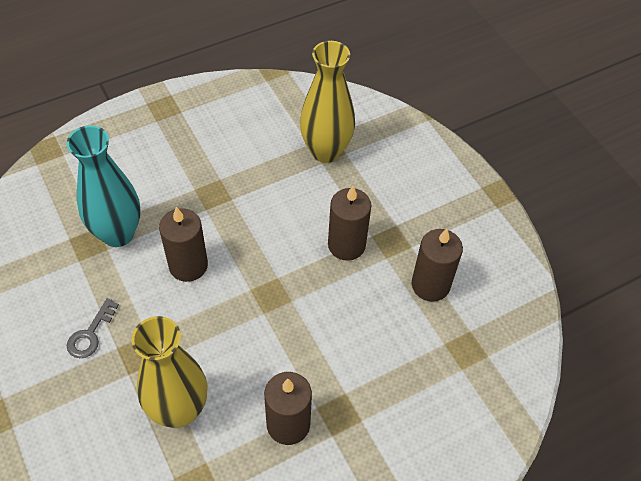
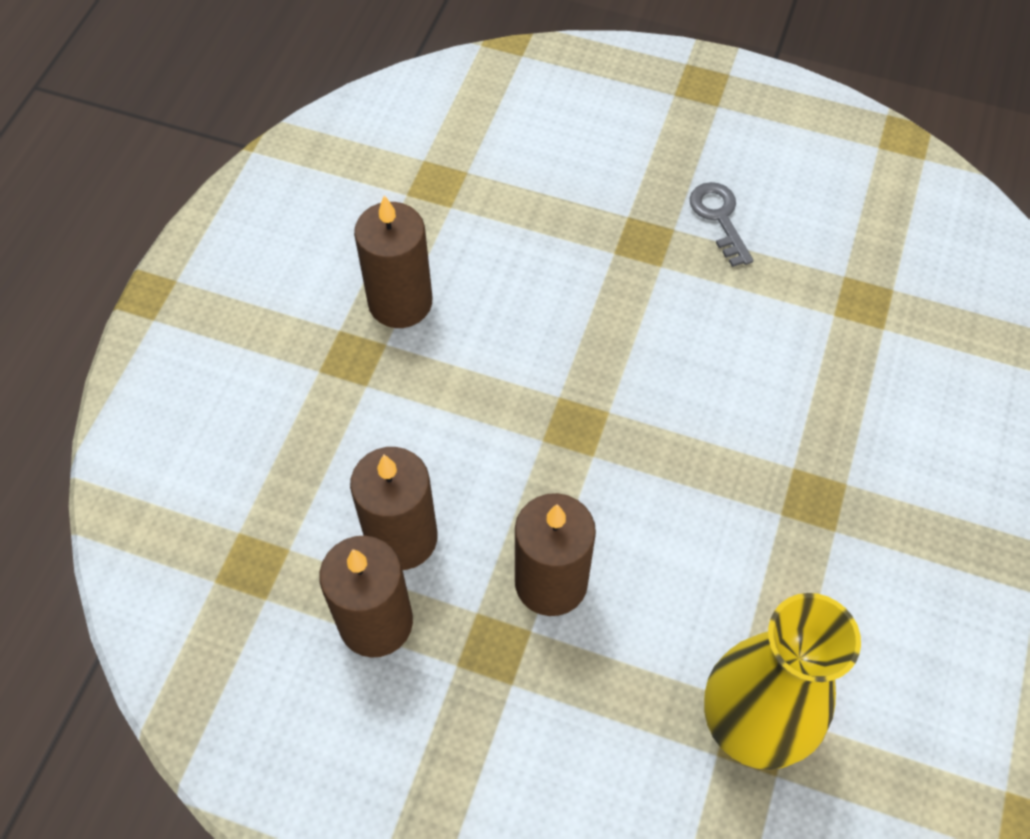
camera: 140 degrees right, 5 degrees up
(118, 233) = (849, 341): turquoise vase -> none
(179, 410) = (533, 226): yellow vase -> none
(188, 265) = (717, 375): brown candle -> brown candle (401, 538)

